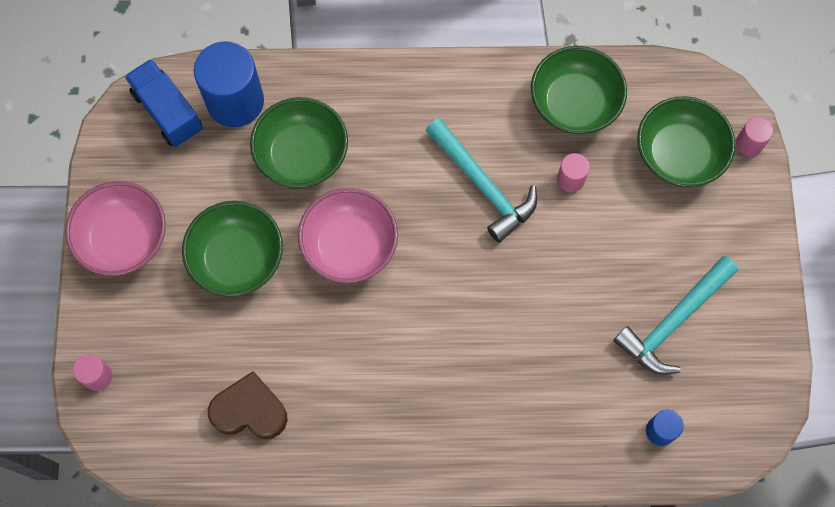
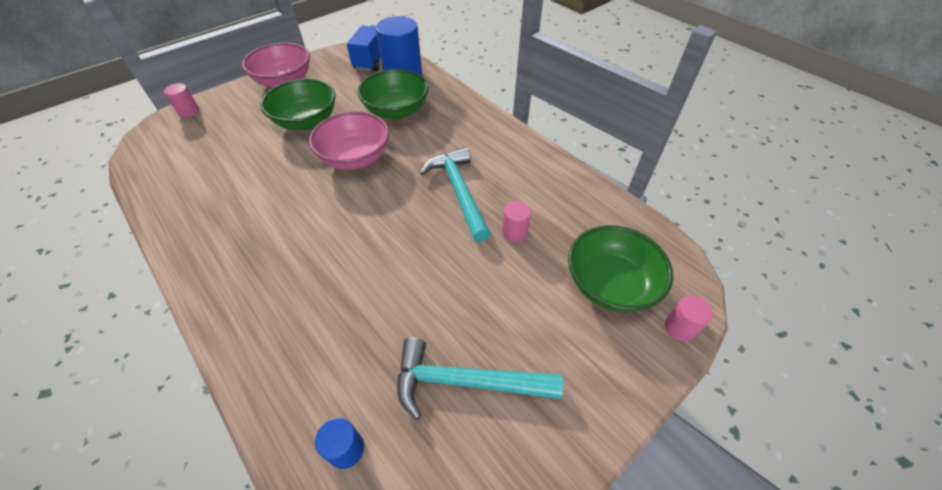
camera: 50 degrees right, 20 degrees down
(250, 411) = (201, 177): brown heart -> none
(483, 186) = (459, 191): turquoise hammer -> turquoise hammer turned 150 degrees clockwise
(574, 104) = (570, 201): green bowl -> none

